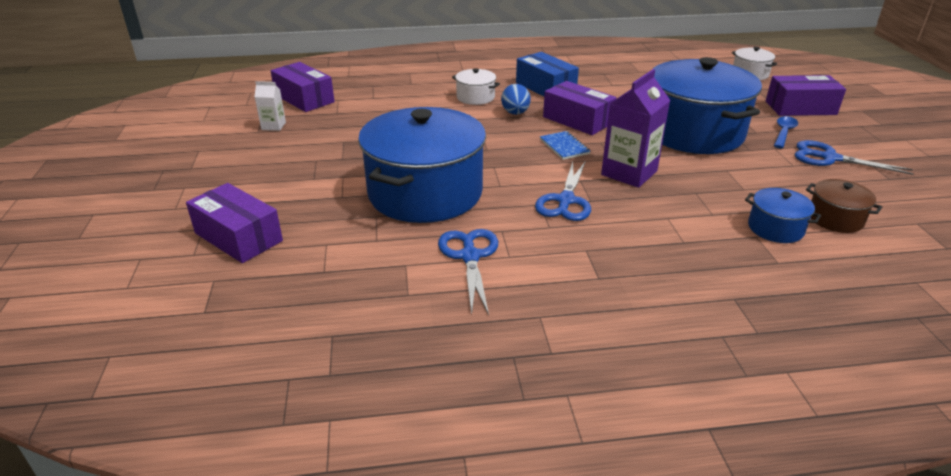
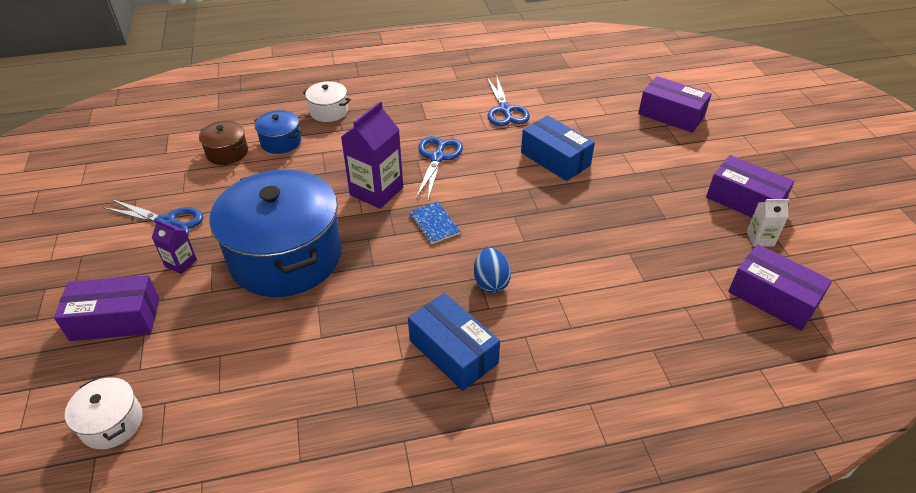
camera: 175 degrees right, 10 degrees up
(425, 193) = (555, 159): blue pot -> blue box
(475, 97) = (549, 316): white pot -> white pot (329, 111)
(577, 120) = (415, 272): purple box -> purple box (744, 201)
(783, 132) = (181, 263): blue spoon -> purple carton

